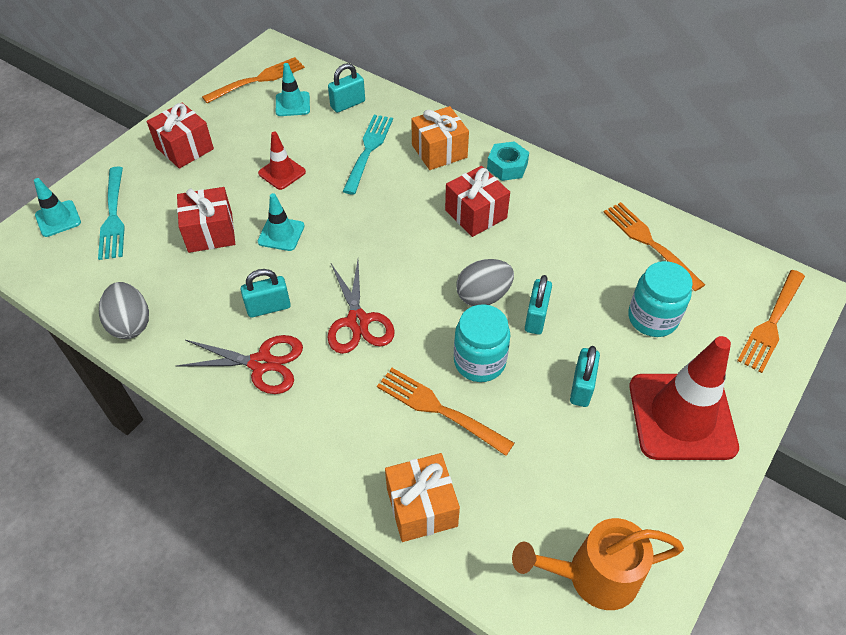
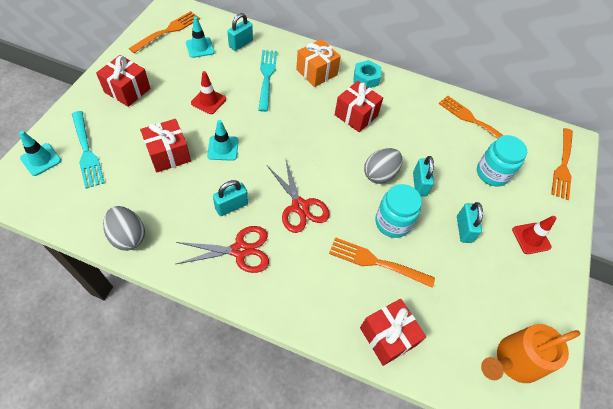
camera: 20 degrees left, 5 degrees up
(422, 507) = (388, 336): orange gift -> red gift
(681, 416) = (531, 238): red traffic cone -> red traffic cone, size x0.49

